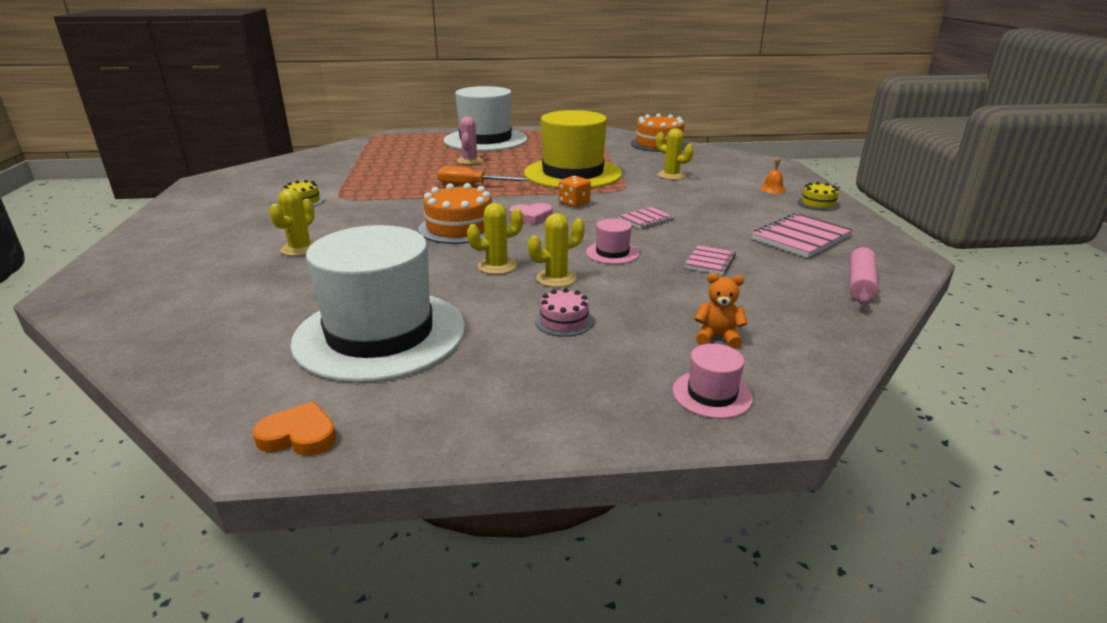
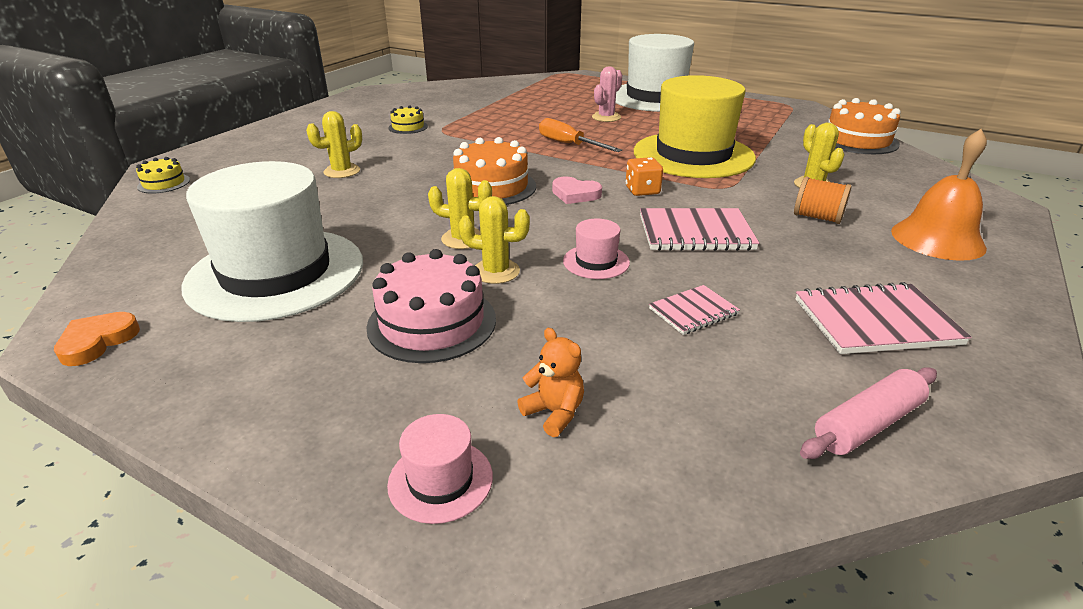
camera: 35 degrees right, 5 degrees up
(299, 436) = (97, 341): orange heart -> orange heart turned 105 degrees counterclockwise
(564, 321) = (432, 322): pink cake -> pink cake, size x1.85
(646, 219) = (695, 233): pink notebook -> pink notebook, size x1.74
(699, 193) = (817, 217): none -> orange spool
(772, 189) = (937, 239): orange bell -> orange bell, size x2.24
(818, 203) = (983, 280): yellow cake -> yellow cake (164, 183)

